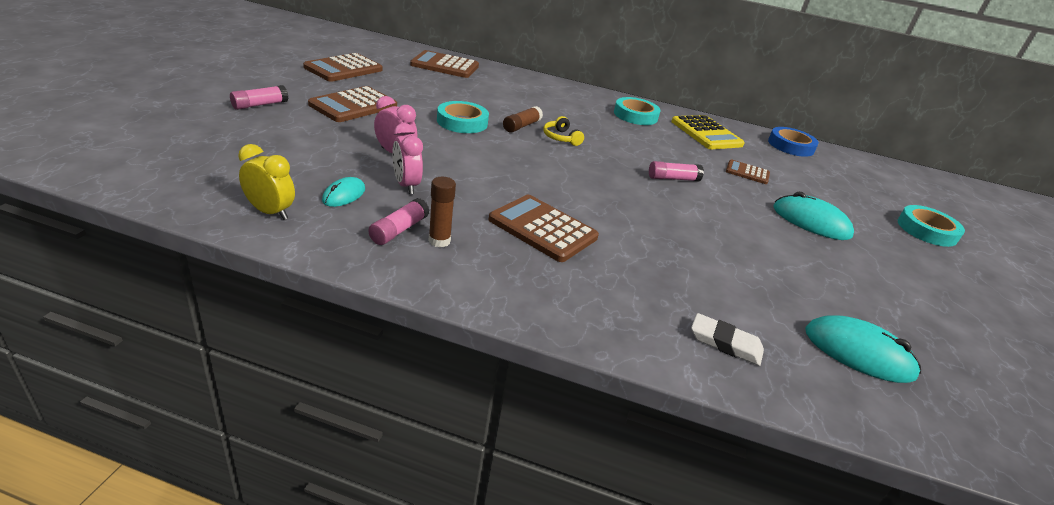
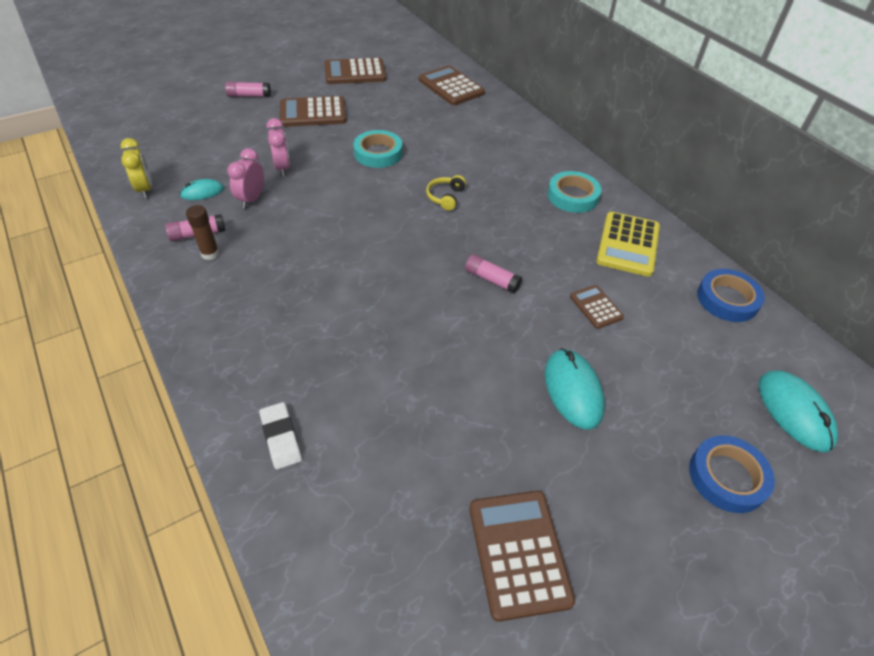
camera: 45 degrees right, 15 degrees up
(521, 126) = (426, 173): brown glue stick -> none
(542, 229) = (294, 276): brown calculator -> brown calculator (519, 553)
(858, 353) = (379, 519): turquoise mouse -> turquoise mouse (794, 412)
(927, 230) = (727, 477): turquoise tape -> blue tape

